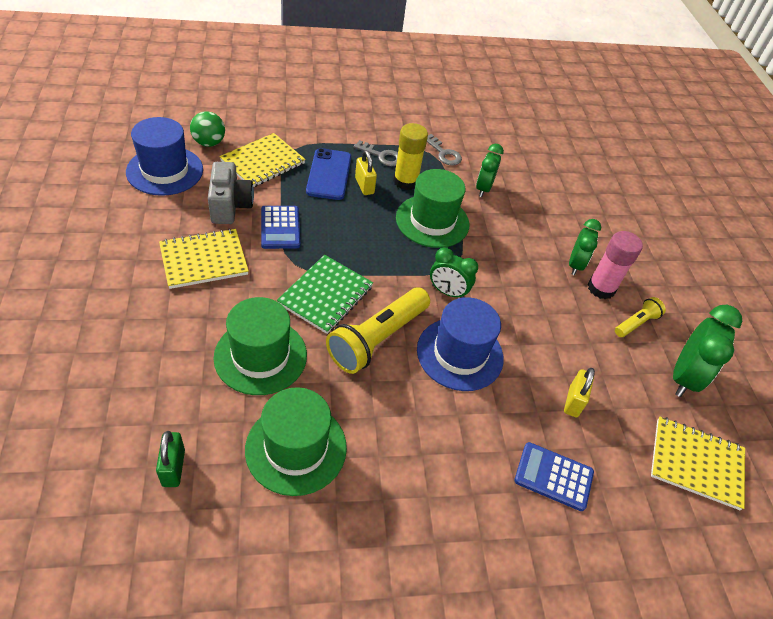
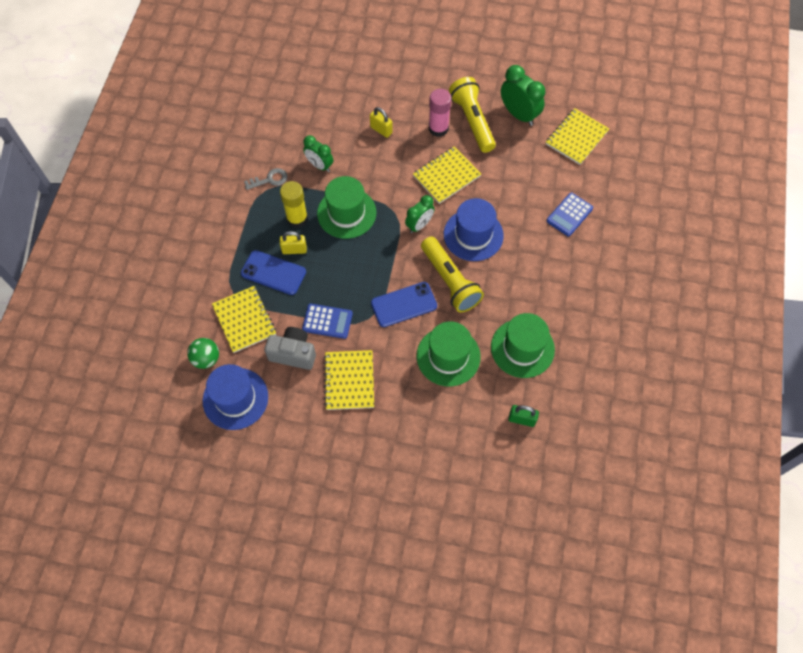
camera: 65 degrees left, 15 degrees up
(325, 295) = (404, 304): green notebook -> blue phone
(381, 156) = (260, 227): grey key -> none
(535, 309) = (446, 176): none -> yellow notebook
(573, 402) = (523, 183): yellow padlock -> yellow padlock (381, 130)
(575, 265) = (413, 135): green clock -> none
(636, 323) = (472, 121): yellow flashlight -> yellow flashlight, size x1.95

